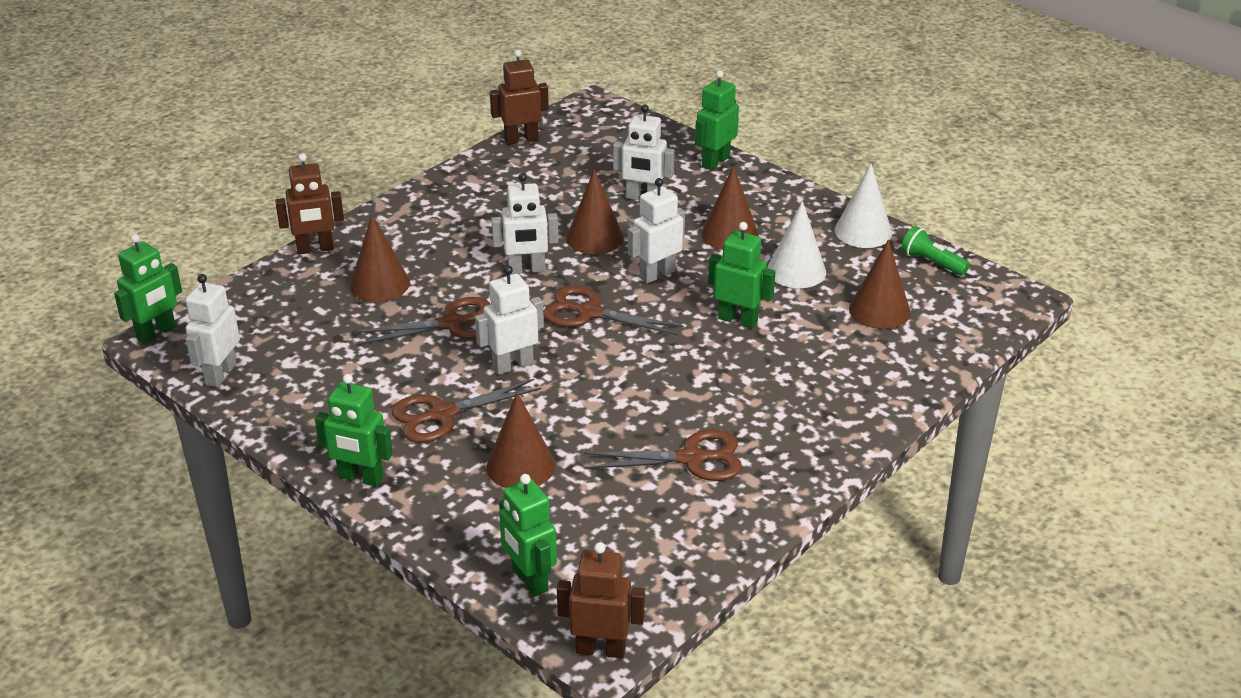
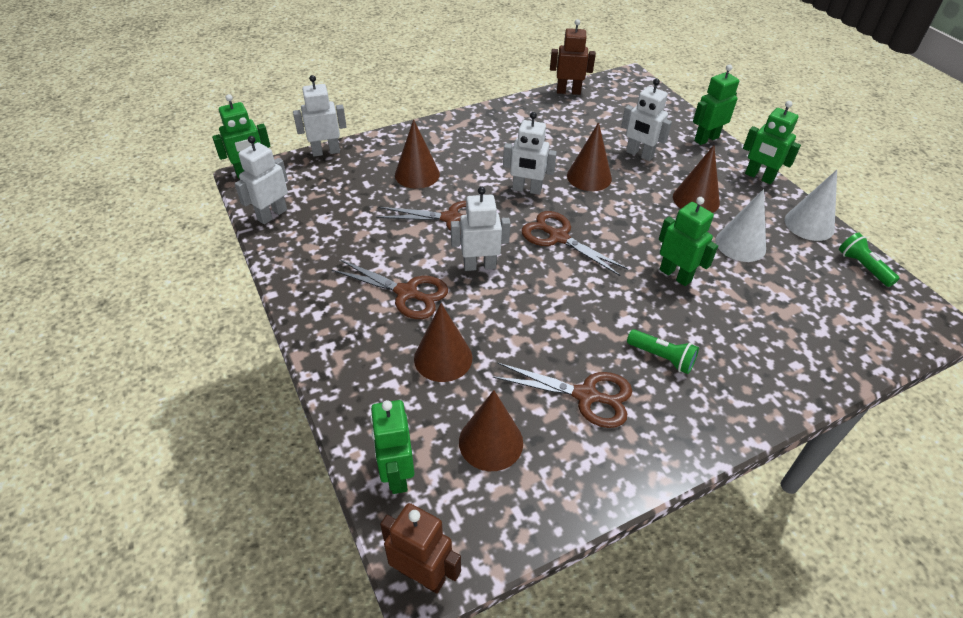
camera: 20 degrees right, 10 degrees up
(315, 249) = (388, 138): brown robot -> none
(360, 478) = (318, 330): green robot -> green robot (759, 177)
(442, 414) = (406, 293): brown scissors -> brown scissors turned 150 degrees counterclockwise
(657, 274) = (624, 218): white robot -> white robot (326, 152)
(755, 403) = (661, 357): none -> green flashlight
(879, 310) = (802, 299): brown cone -> brown cone (491, 442)

